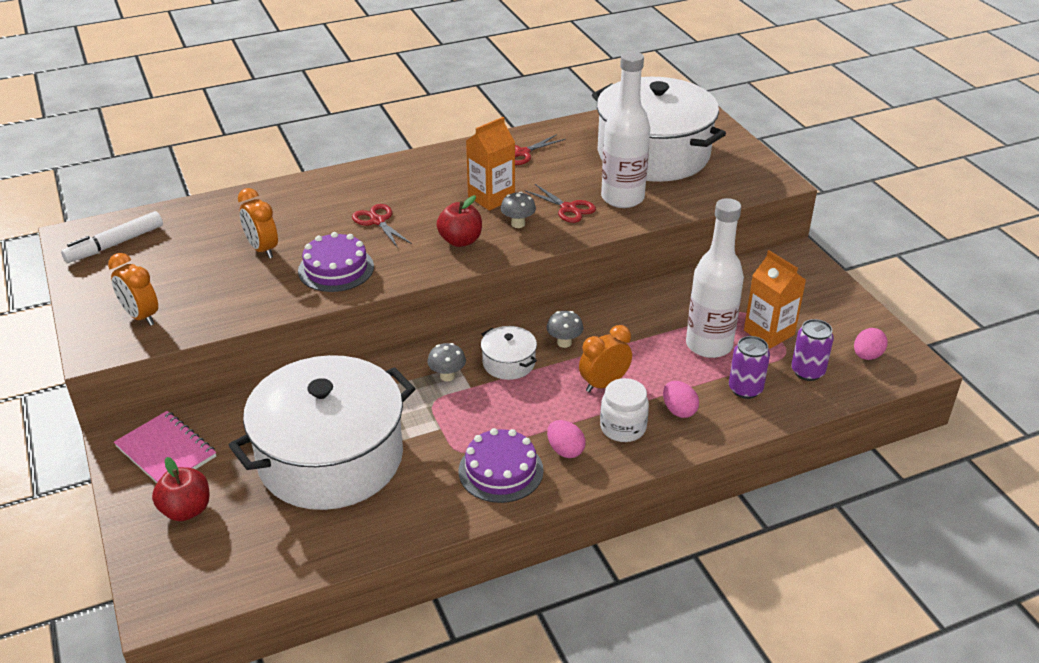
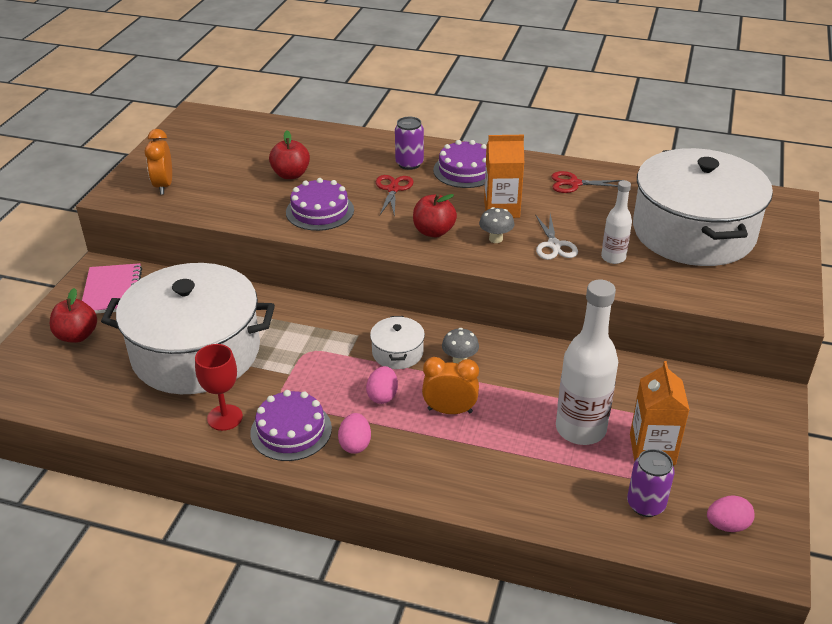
camera: 40 degrees right, 0 degrees up
(115, 244) = (209, 131): white marker -> none
(262, 249) = (291, 174): orange clock -> red apple
(420, 179) = (465, 170): none -> purple cake
(431, 494) = (225, 417): none -> red goblet
(447, 376) = (341, 338): grey mushroom -> none
(568, 208) = (554, 245): red scissors -> white scissors
(622, 198) = (613, 258): white bottle -> white bottle, size x0.54
(623, 428) = (421, 454): white jar -> none
(679, 410) = (484, 468): pink egg -> pink egg (382, 396)
(745, 389) = (566, 485): purple can -> purple can (409, 164)

